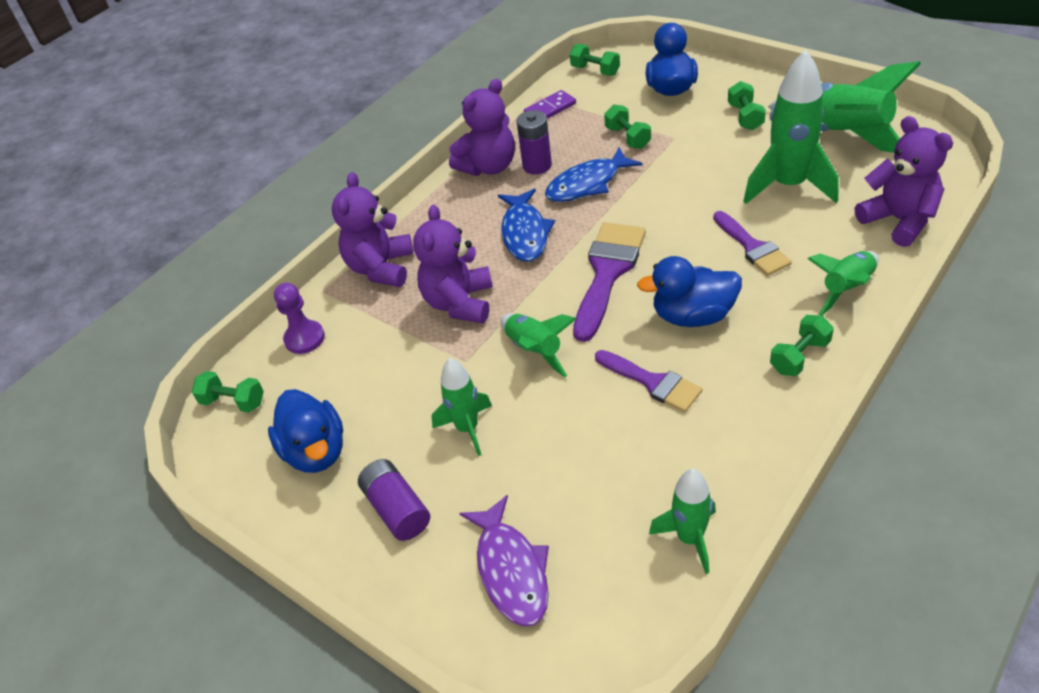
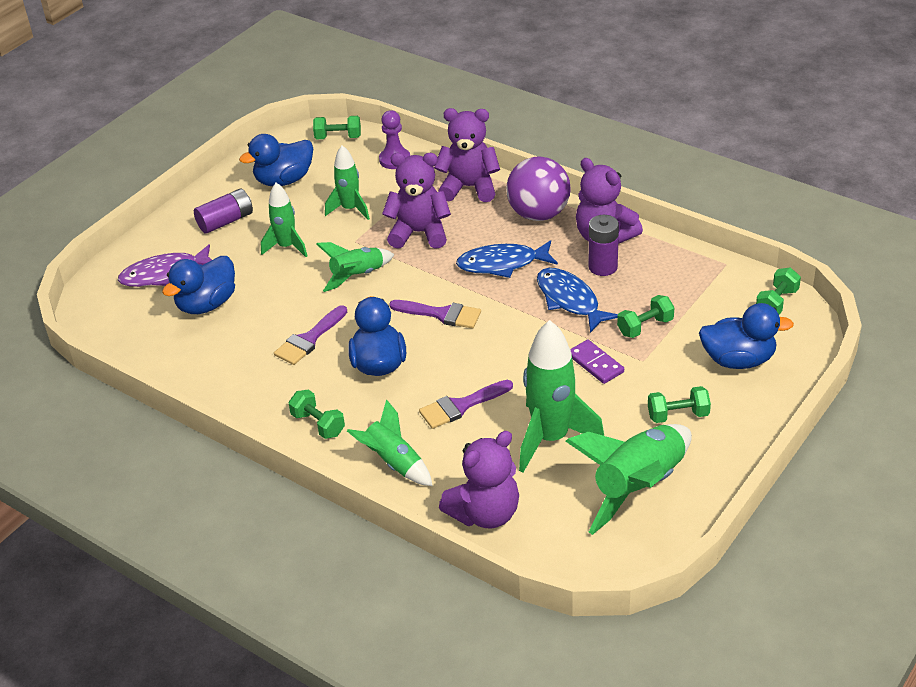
camera: 85 degrees right, 5 degrees down
(233, 402) = (338, 137): green dumbbell -> green dumbbell turned 75 degrees clockwise
(442, 212) = (538, 214): none -> purple ball
(550, 109) = (701, 272): purple domino -> purple domino (595, 364)
(583, 503) = (207, 304): none -> blue duck
(607, 272) = (441, 314): purple brush -> purple brush, size x0.65
(690, 538) = (164, 354): green rocket -> green rocket (350, 209)

